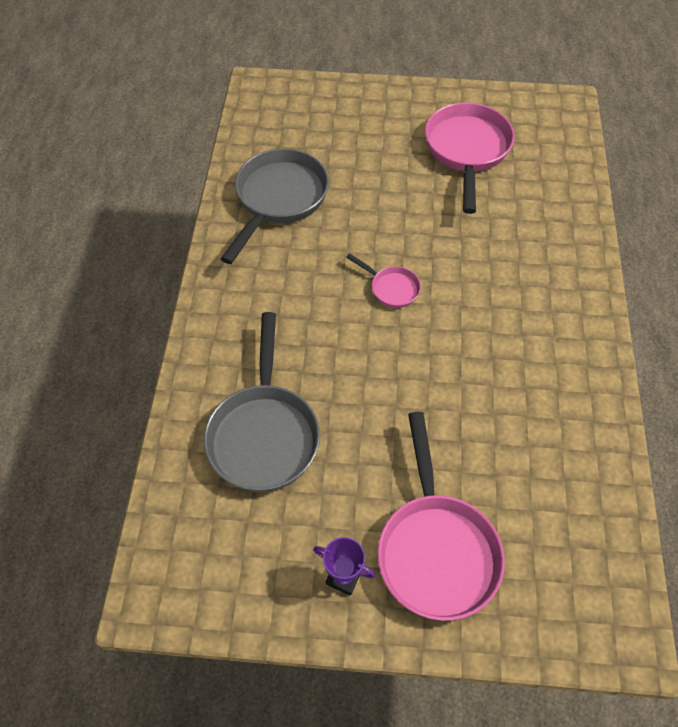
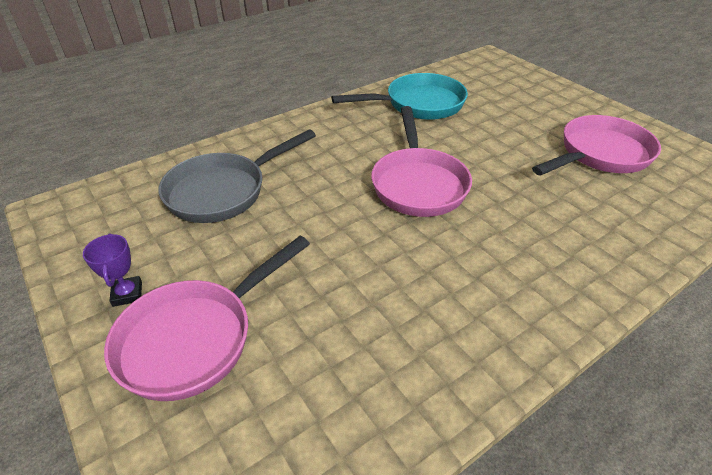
camera: 50 degrees right, 15 degrees down
(278, 199) = (418, 104): grey pan -> turquoise pan
(391, 288) = (418, 184): pink pan -> pink pan, size x2.07

